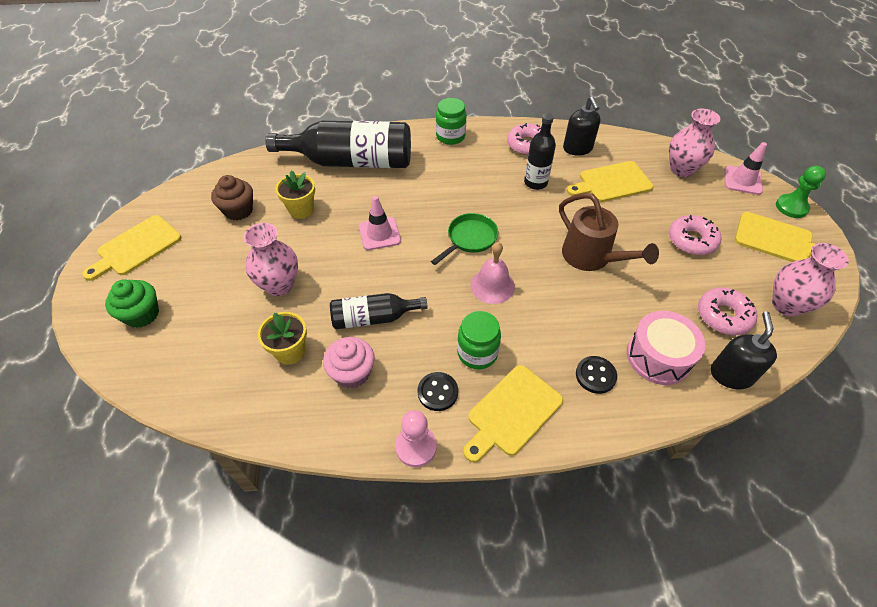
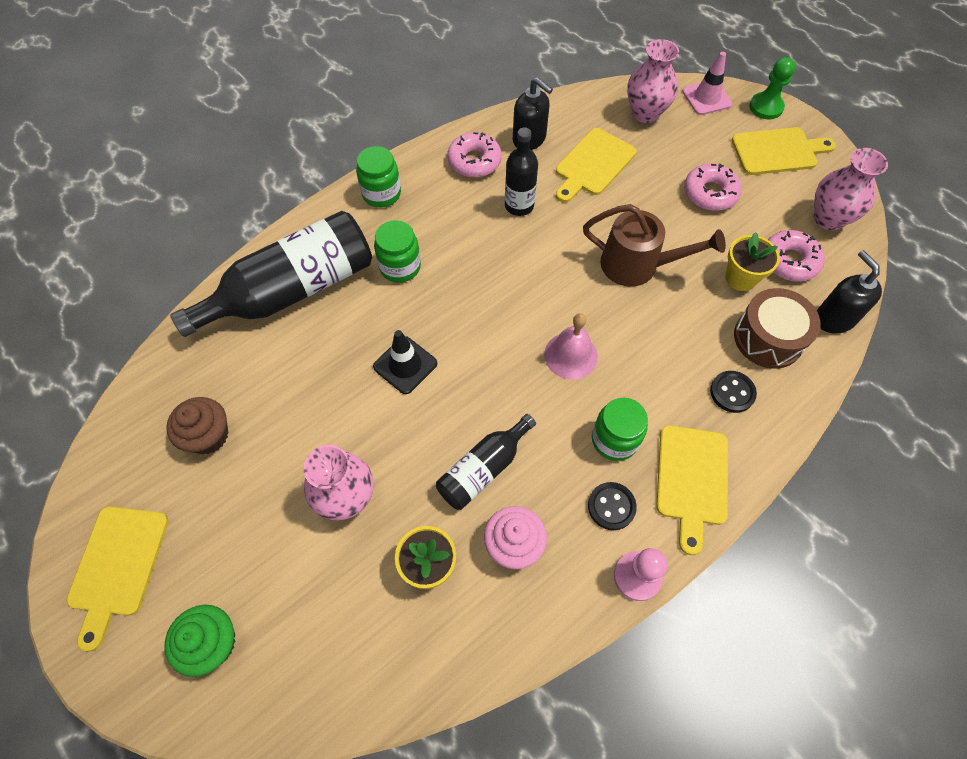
camera: 35 degrees left, 10 degrees up
(301, 210) = (287, 388): yellow flower pot -> yellow flower pot (740, 278)
(379, 234) = (405, 365): pink traffic cone -> black traffic cone
(425, 180) = (400, 267): none -> green jar
(470, 239) = (506, 314): green pan -> none
(658, 357) = (768, 338): pink drum -> brown drum

